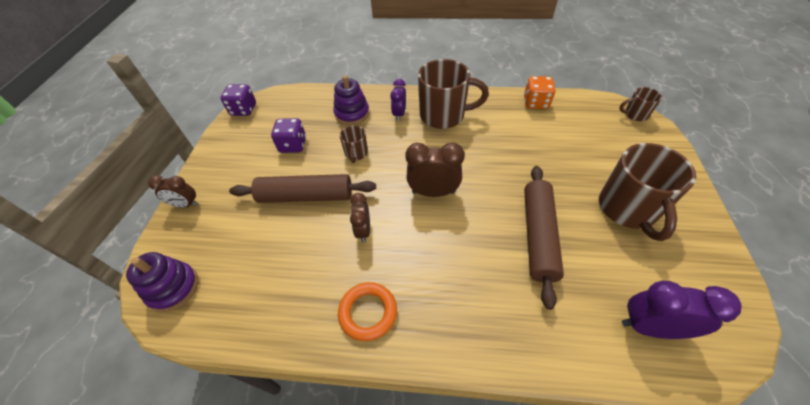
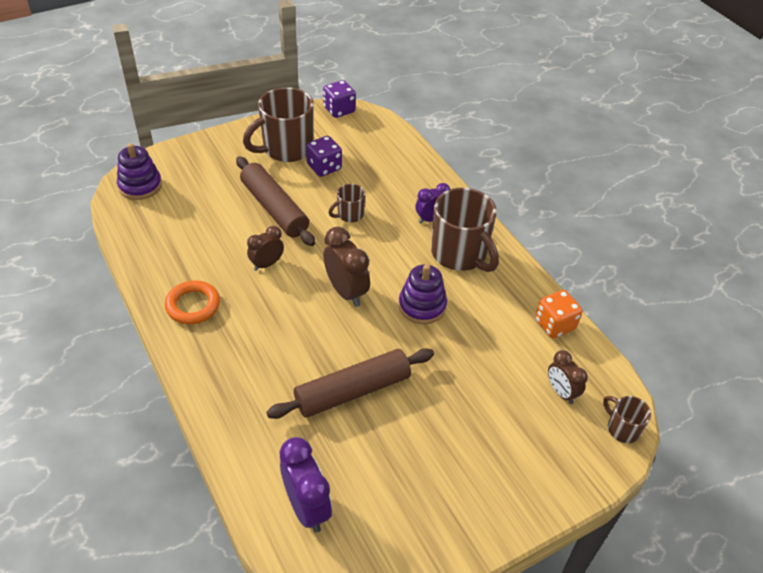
camera: 50 degrees right, 5 degrees down
(186, 204) = (212, 144): brown clock -> brown clock (561, 392)
(352, 113) = (400, 184): purple stacking toy -> purple stacking toy (422, 306)
(627, 209) = (445, 457): brown mug -> brown mug (286, 149)

